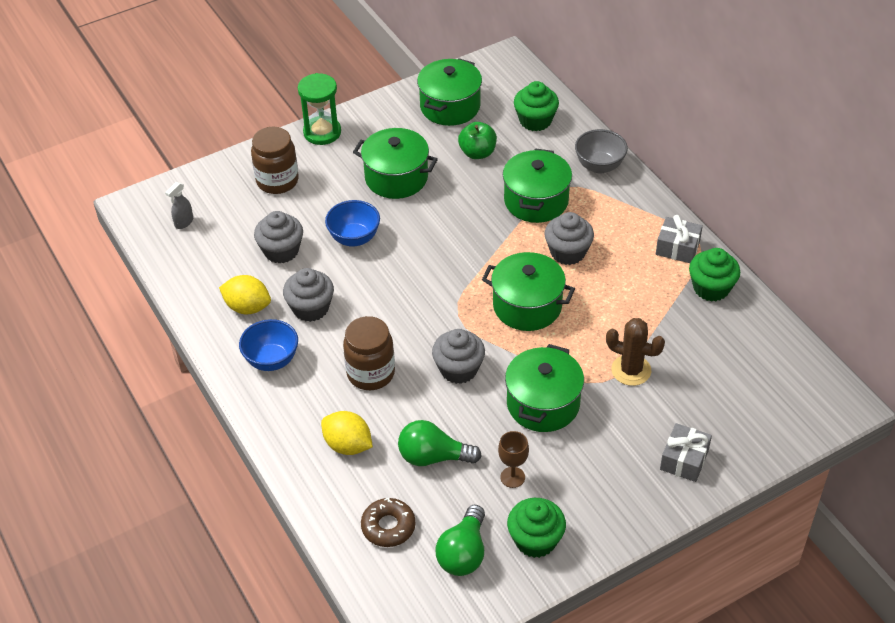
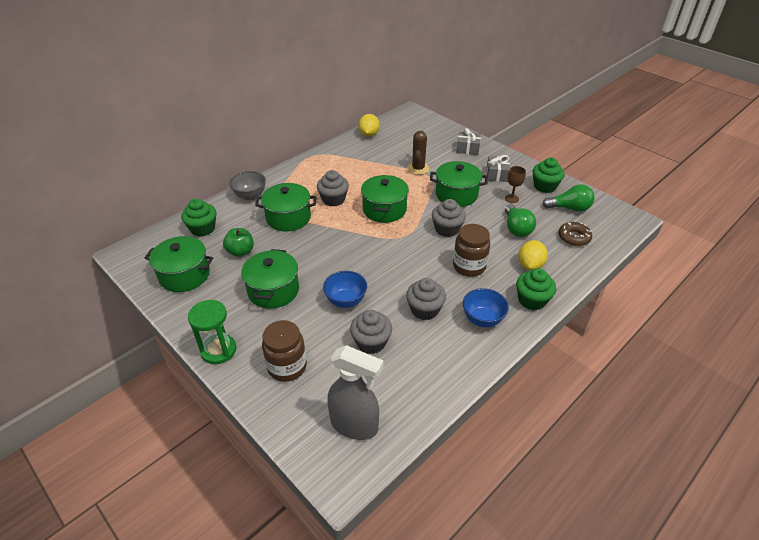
camera: 105 degrees left, 5 degrees down
(183, 222) = (355, 425): grey spray bottle -> grey spray bottle, size x2.26
(247, 307) = (438, 348): yellow lemon -> yellow lemon (369, 134)
(677, 248) = (319, 161): grey gift -> grey gift (497, 174)
(711, 288) = (348, 149): green cupcake -> green cupcake (532, 300)

